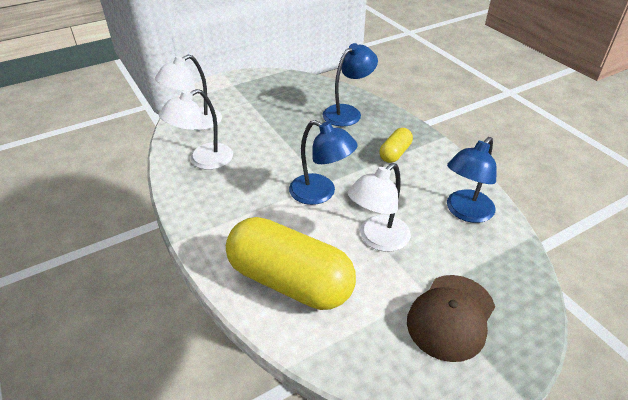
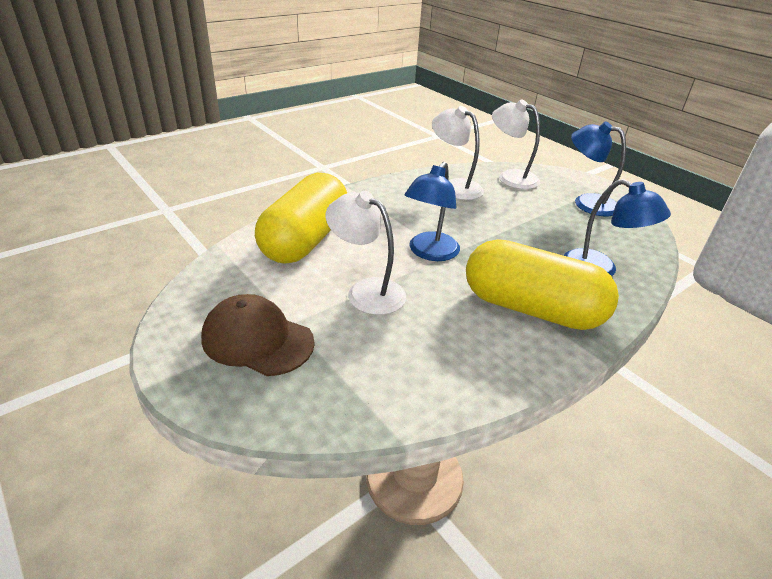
camera: 80 degrees right, 5 degrees down
(395, 153) = (531, 308): yellow capsule -> yellow capsule, size x2.17
(465, 212) = (431, 368): blue lamp -> blue lamp (586, 202)

